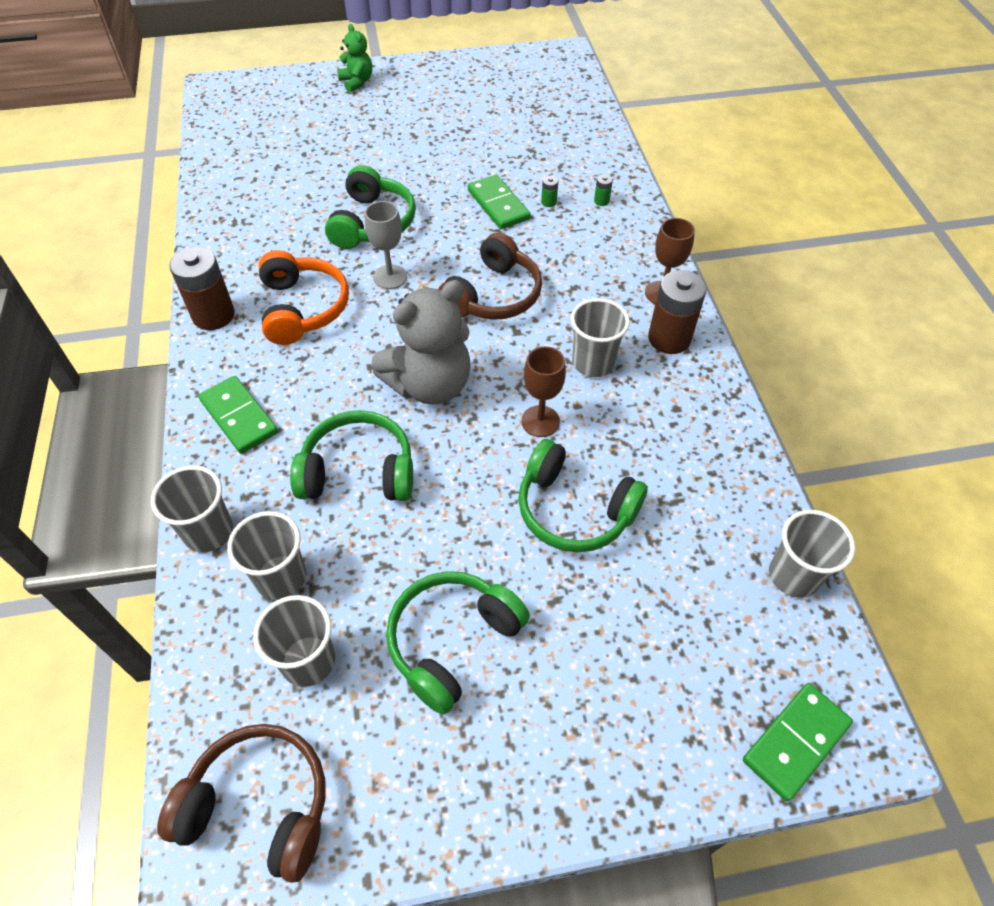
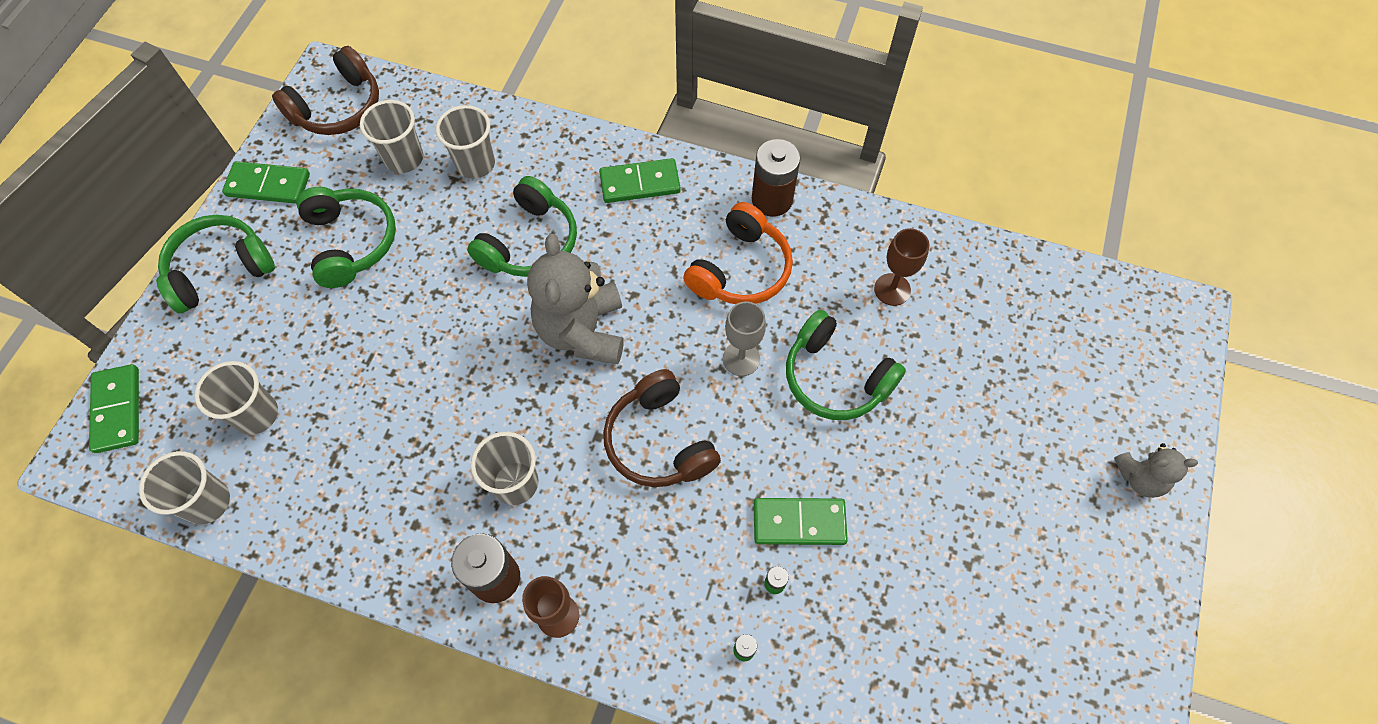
camera: 120 degrees right, 10 degrees up
(208, 532) = (544, 135): grey cup -> grey cup (256, 414)
(302, 308) = (740, 269): orange headphones -> orange headphones turned 75 degrees counterclockwise
(357, 82) = (1140, 478): green teddy bear -> grey teddy bear
(428, 805) = (268, 185): none -> green domino
(540, 421) = (483, 398): brown goblet -> brown goblet (892, 289)
(574, 509) = (384, 375): green headphones -> green headphones (220, 270)

